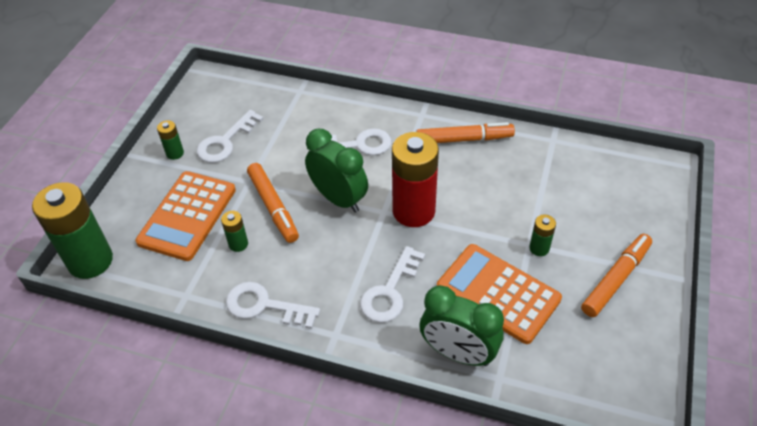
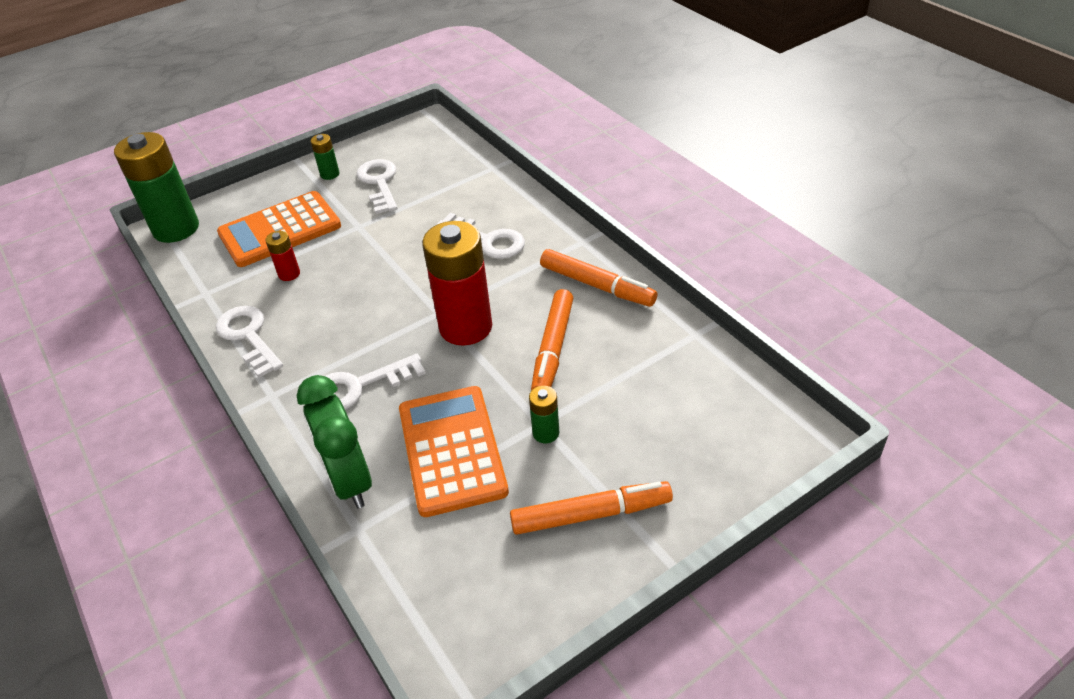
camera: 40 degrees right, 5 degrees down
(226, 141) = (379, 183): white key -> white key turned 90 degrees clockwise
(238, 244) = (289, 274): green battery -> red battery
(273, 206) = (352, 257): orange marker -> orange marker (553, 348)
(338, 199) = (413, 280): green clock -> none

